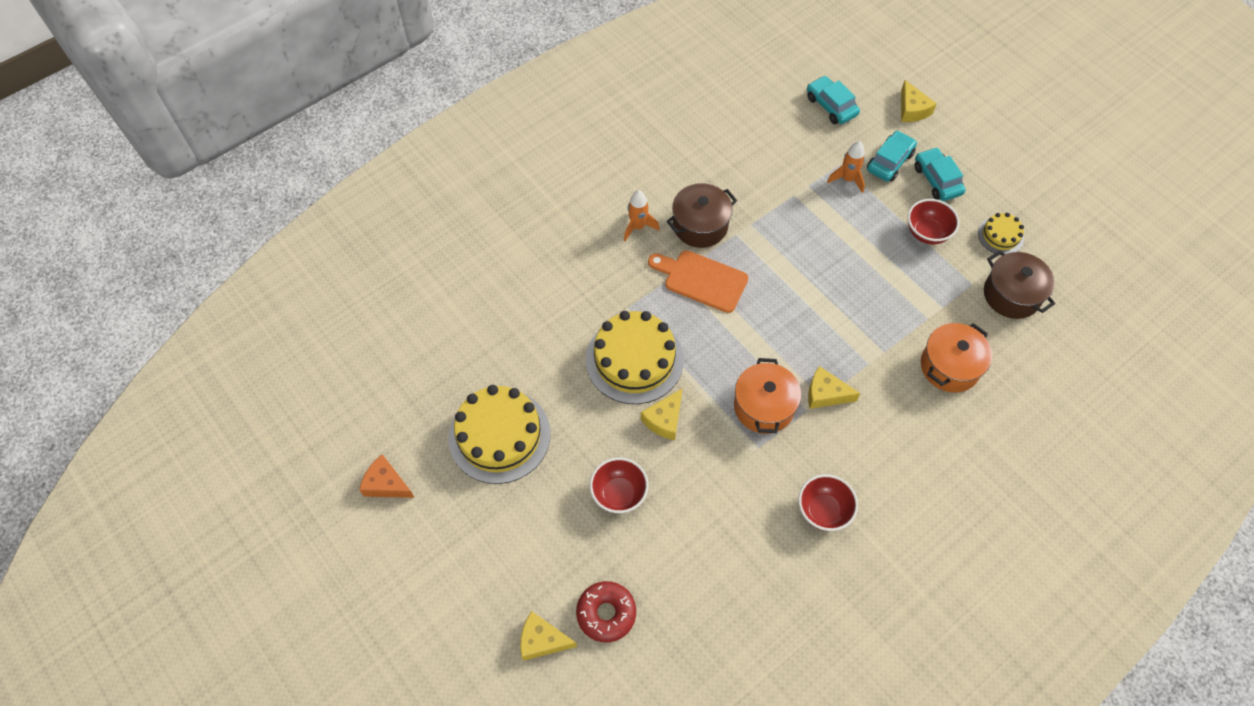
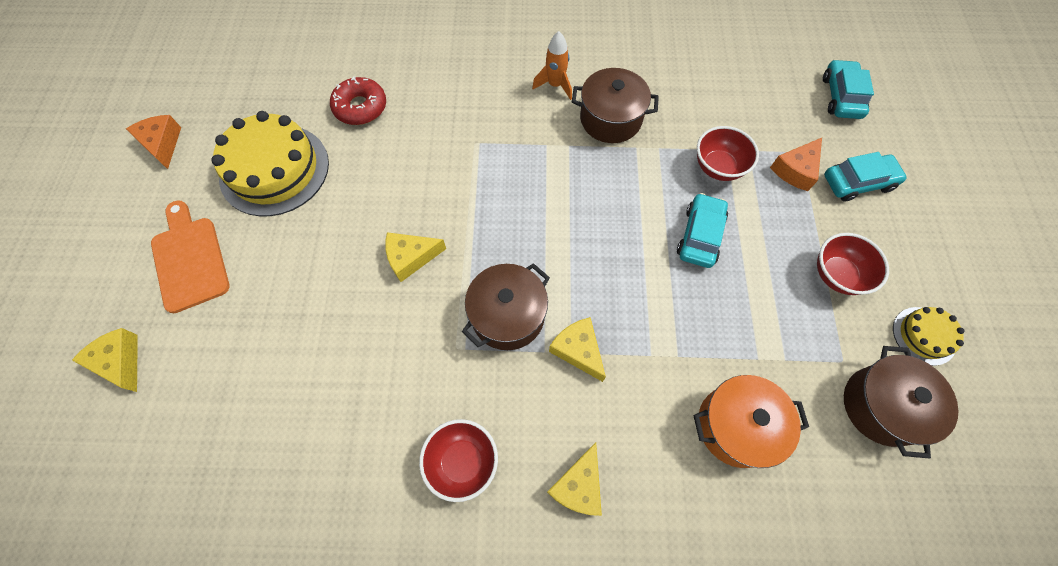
camera: 40 degrees right, 5 degrees up
(606, 613) = (188, 384): red donut -> red donut (360, 107)
(619, 494) = (308, 290): red bowl -> red bowl (718, 167)
(634, 359) = (439, 189): yellow cake -> none
(701, 280) = (565, 164): orange cutting board -> orange cutting board (189, 259)
(764, 406) = (508, 315): orange pot -> brown pot
(847, 179) = (795, 170): orange rocket -> orange cheese
(912, 109) = (929, 150): yellow cheese -> yellow cheese (578, 485)
(937, 180) = (897, 232): turquoise car -> turquoise car (700, 236)

